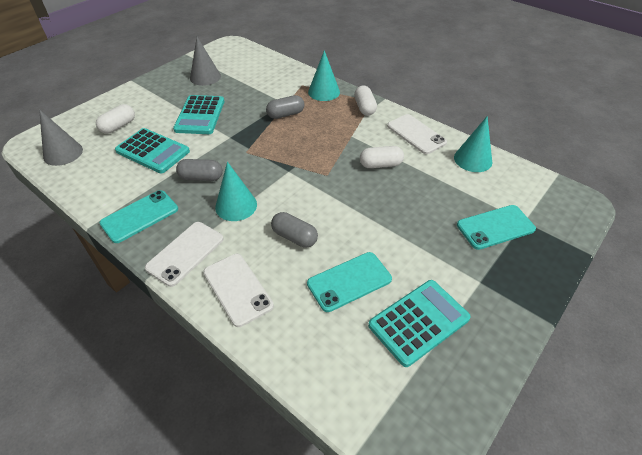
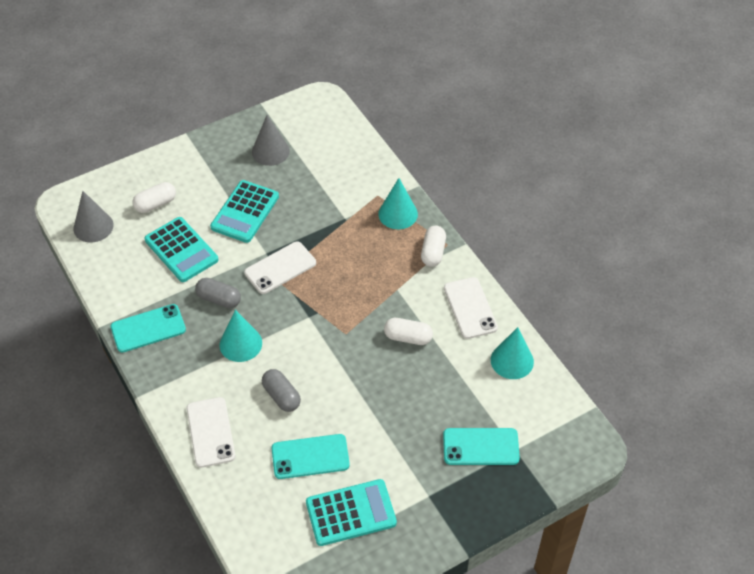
camera: 20 degrees right, 5 degrees up
(185, 253) = (177, 382): white phone -> white phone (280, 268)
(285, 114) = (339, 237): grey capsule -> none

